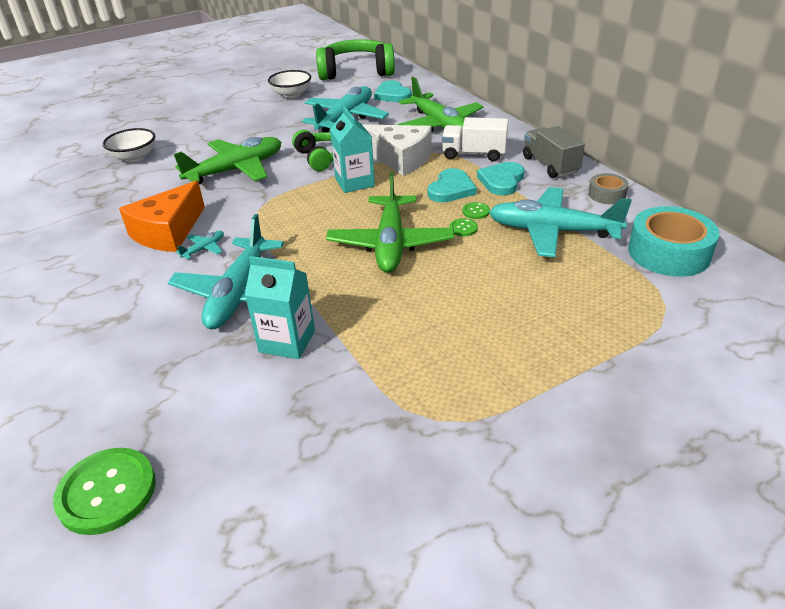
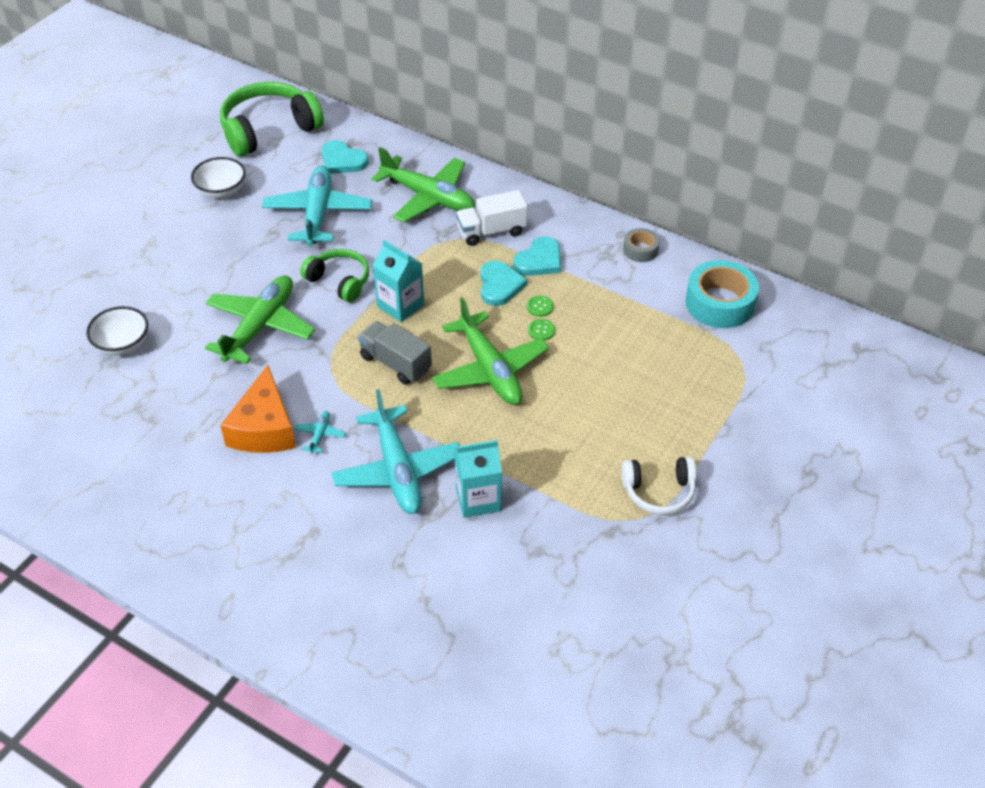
camera: 30 degrees left, 10 degrees up
(107, 492) = (449, 667): green button -> none
(400, 159) = (423, 259): white cheese -> none
(482, 401) = (659, 492): none -> white headphones
(501, 181) = (539, 260): turquoise heart -> turquoise heart turned 135 degrees counterclockwise
(550, 165) = (571, 226): grey truck -> grey truck (395, 363)
(552, 231) = (618, 309): turquoise plane -> none

